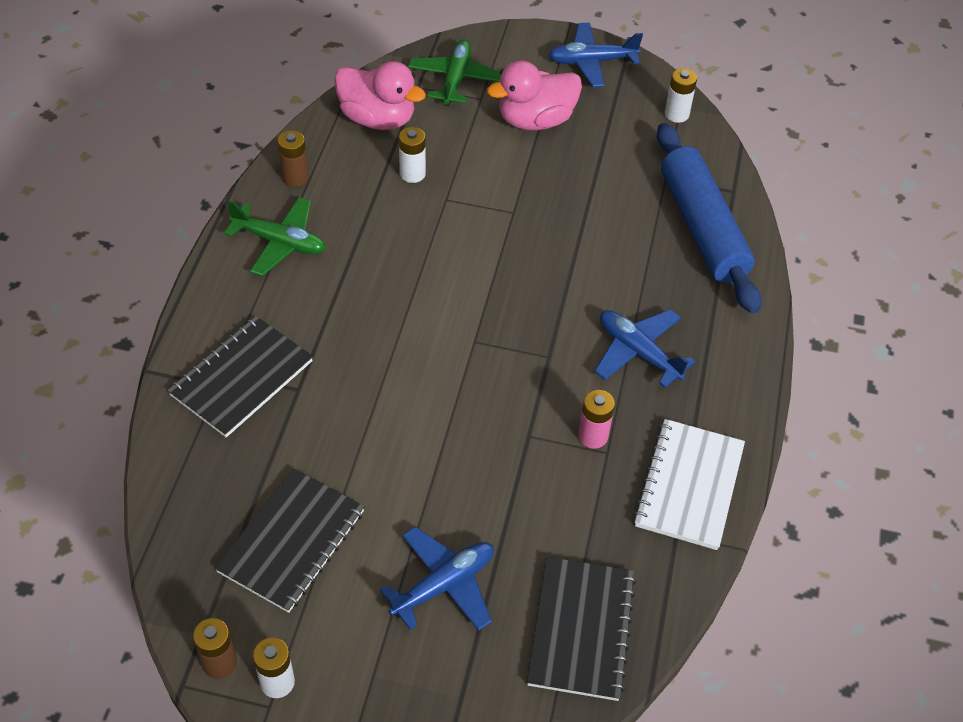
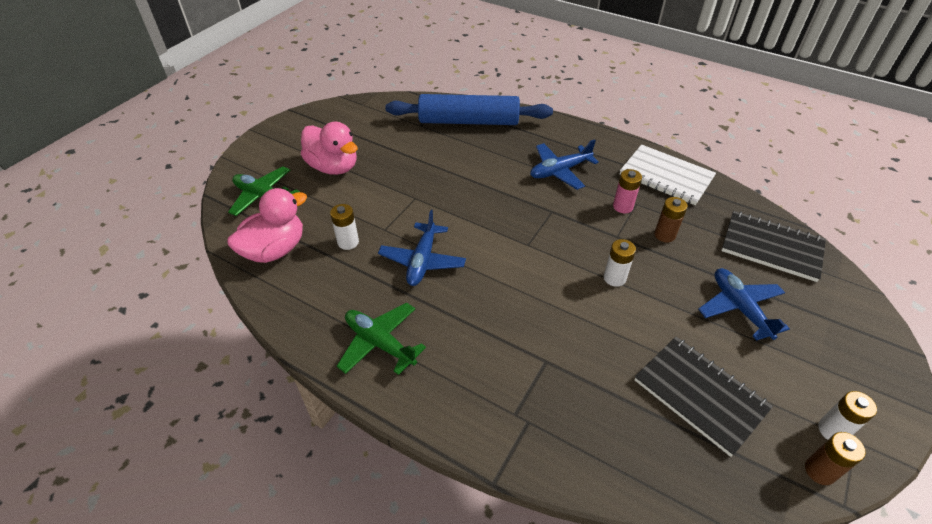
camera: 70 degrees left, 5 degrees down
(242, 378) = (525, 400): black notebook -> none
(280, 242) = (380, 343): green plane -> green plane turned 90 degrees counterclockwise
(295, 177) = (309, 317): brown battery -> brown battery (664, 235)
(535, 120) = (333, 167): pink duck -> pink duck turned 45 degrees counterclockwise
(592, 62) = (295, 129): blue plane -> blue plane (422, 261)
(676, 114) = (368, 107): white battery -> white battery (614, 278)

